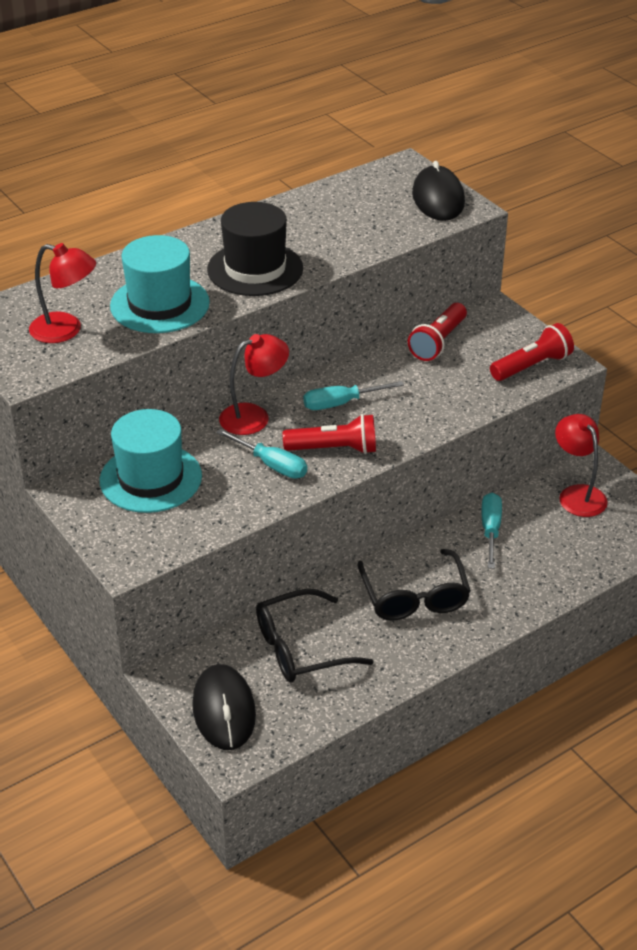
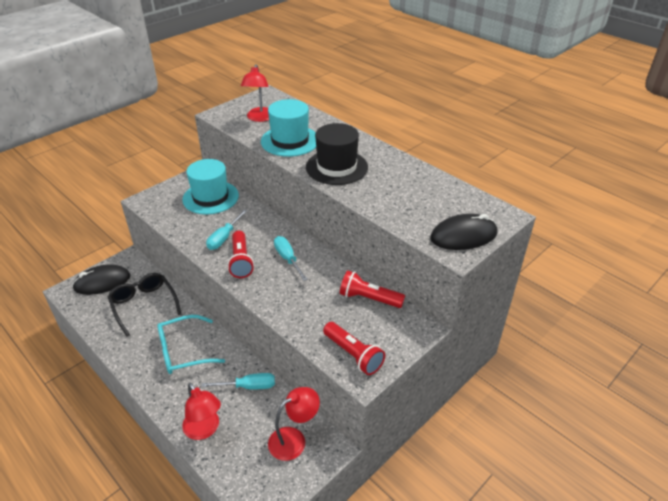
camera: 80 degrees right, 0 degrees up
(254, 416) = (269, 225): red lamp -> red lamp (204, 430)
(414, 597) = (183, 351): black glasses -> turquoise glasses

